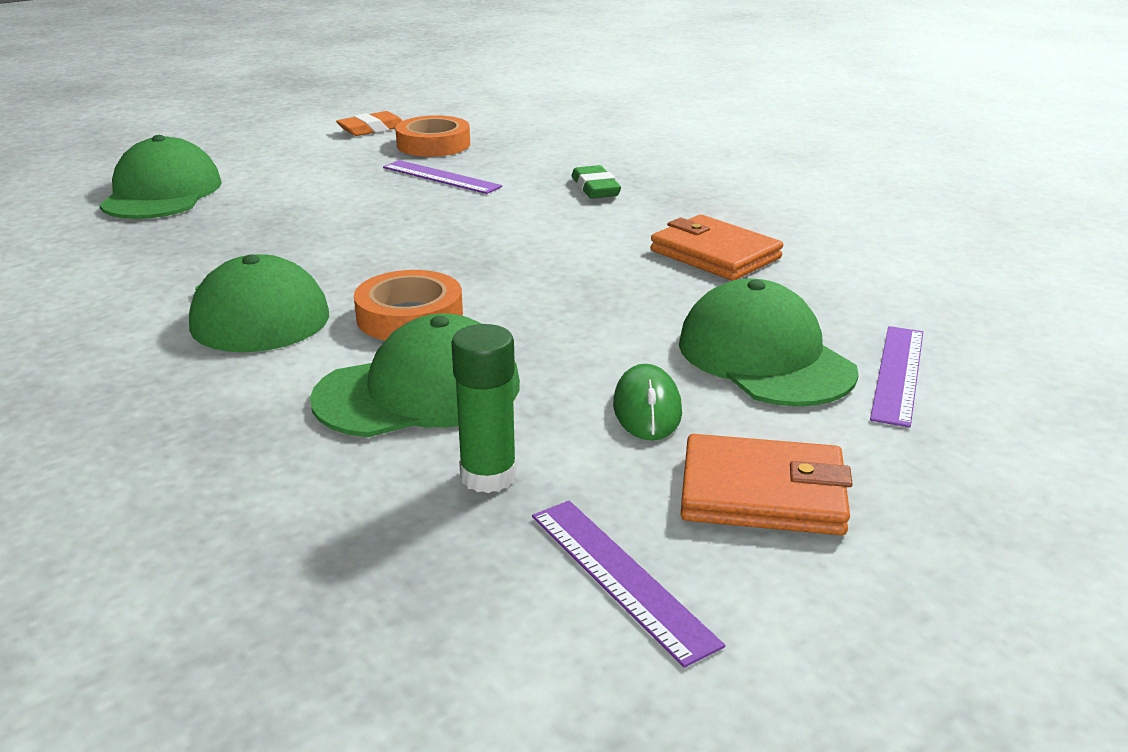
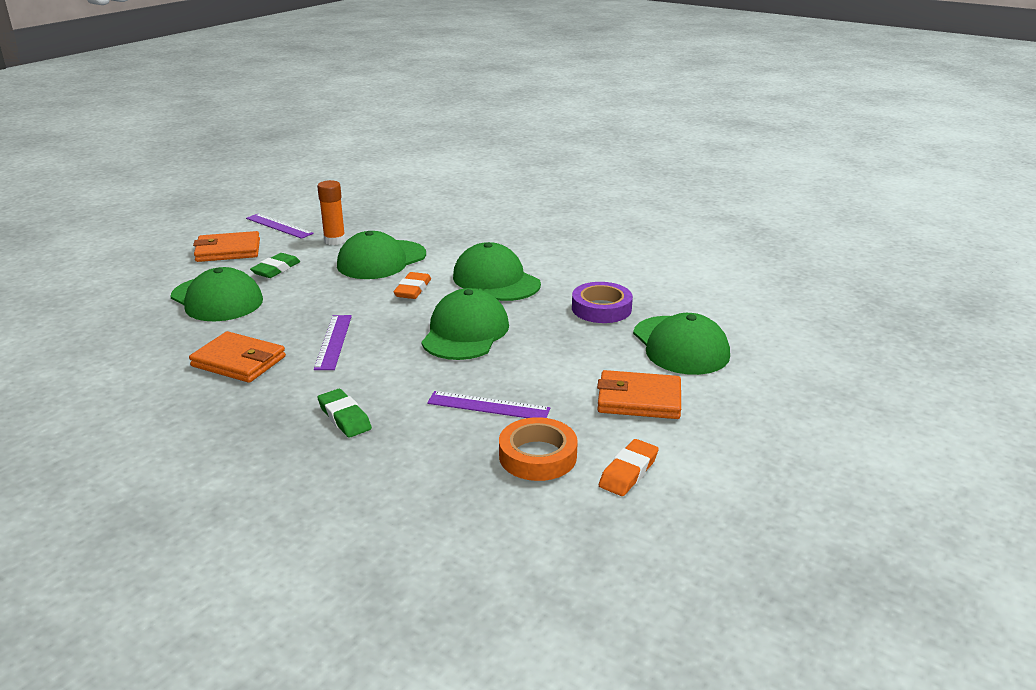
camera: 160 degrees right, 0 degrees up
(174, 243) = (601, 308): none -> purple tape
(289, 162) = (639, 399): none -> orange wallet
(392, 243) = (465, 332): none -> green cap
(410, 316) = (413, 289): orange tape -> orange eraser
(488, 476) = (334, 240): green glue stick -> orange glue stick
(647, 408) = (276, 269): green mouse -> green eraser
(898, 374) = (148, 302): purple ruler -> purple ruler (333, 342)

